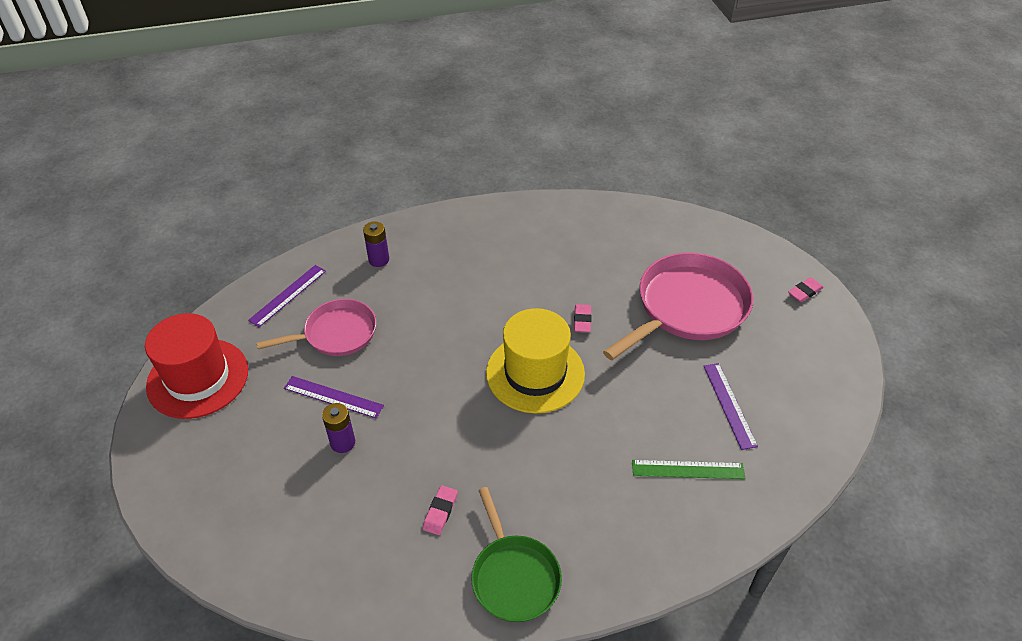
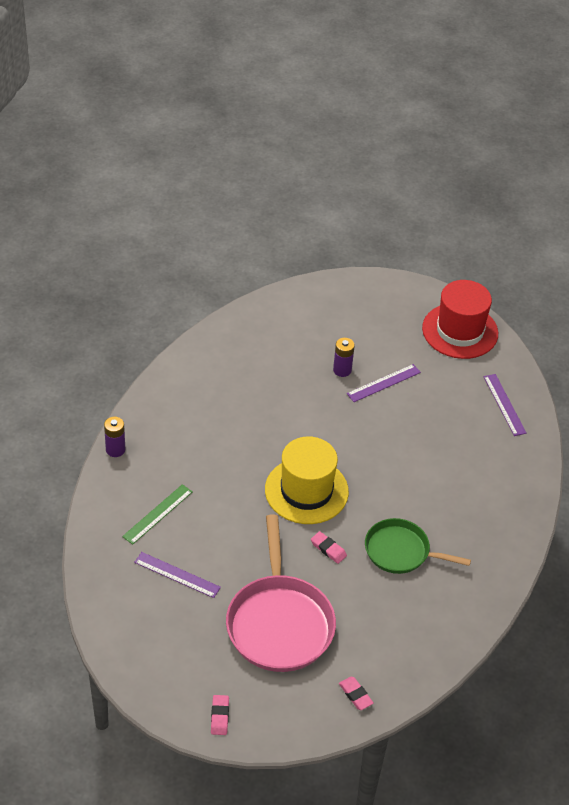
camera: 125 degrees right, 0 degrees up
(336, 333) = (441, 411): pink pan -> none
(379, 260) = (501, 471): purple battery -> purple battery (115, 450)
(440, 512) = (250, 386): pink eraser -> pink eraser (355, 695)
(514, 576) = (179, 392): green pan -> green pan (401, 551)

